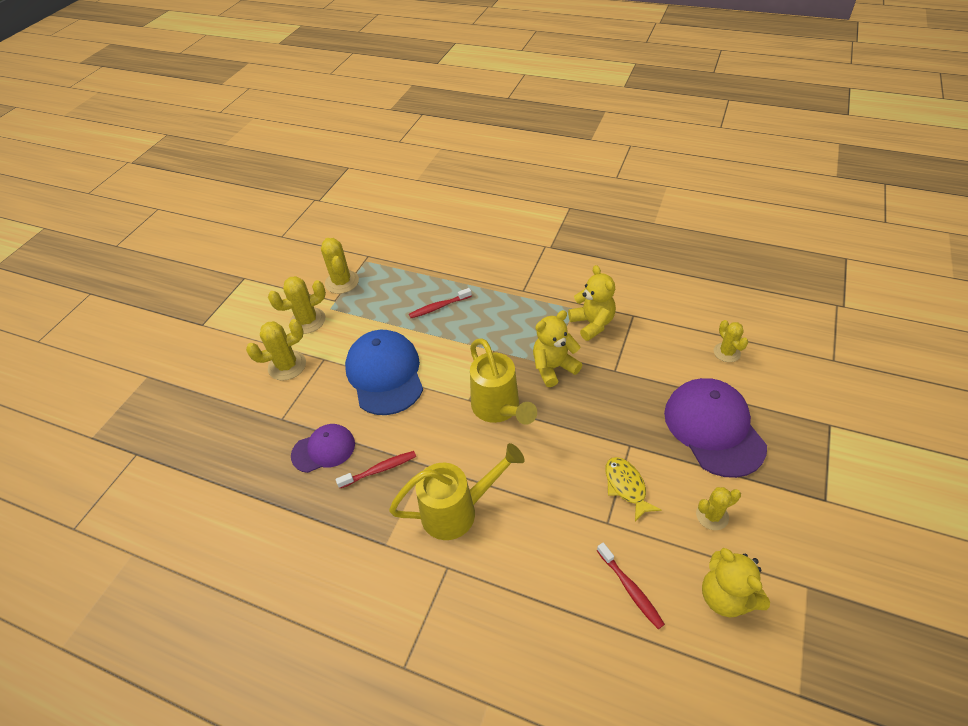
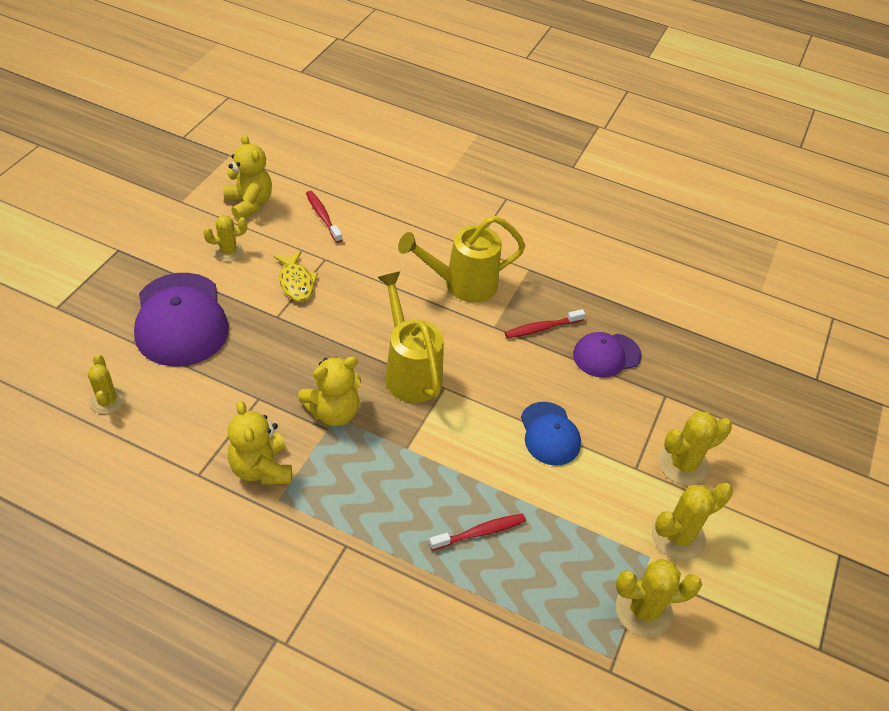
camera: 175 degrees right, 0 degrees up
(342, 282) = (643, 610): yellow cactus -> yellow cactus turned 75 degrees counterclockwise
(385, 374) = (549, 434): blue cap -> blue cap, size x0.58

